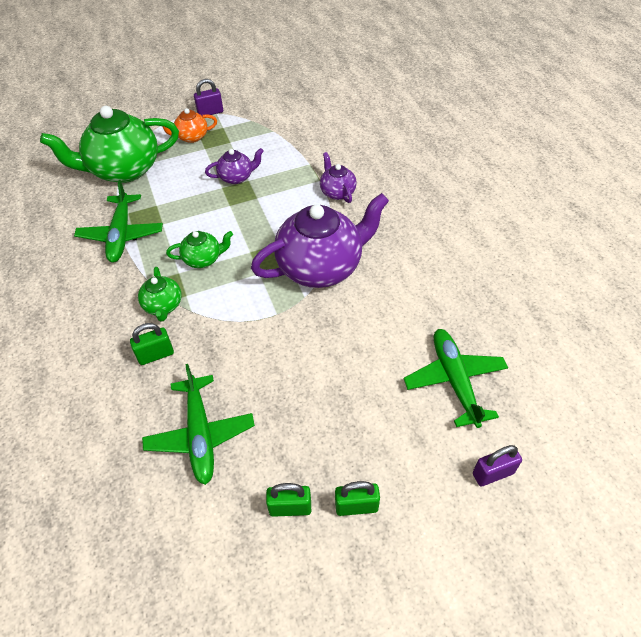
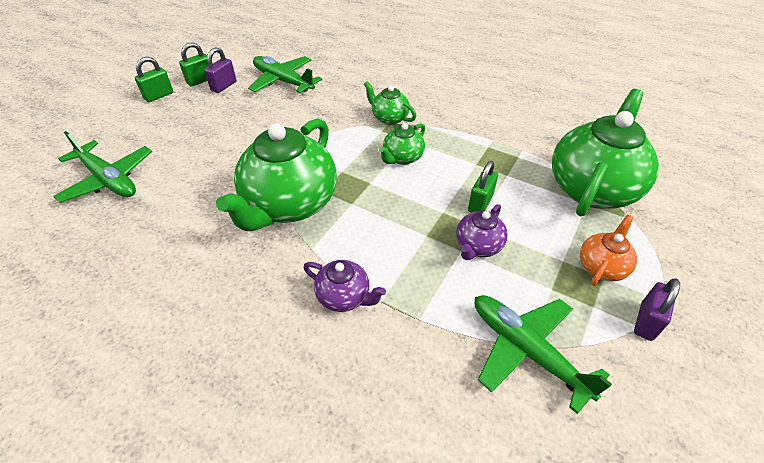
camera: 140 degrees right, 5 degrees down
(121, 234) = (493, 140): green plane -> green plane (526, 351)
(156, 355) = (357, 96): green padlock -> green padlock (480, 203)
(321, 267) = (289, 204): purple teapot -> green teapot
(493, 473) = (63, 143): purple padlock -> purple padlock (224, 86)

